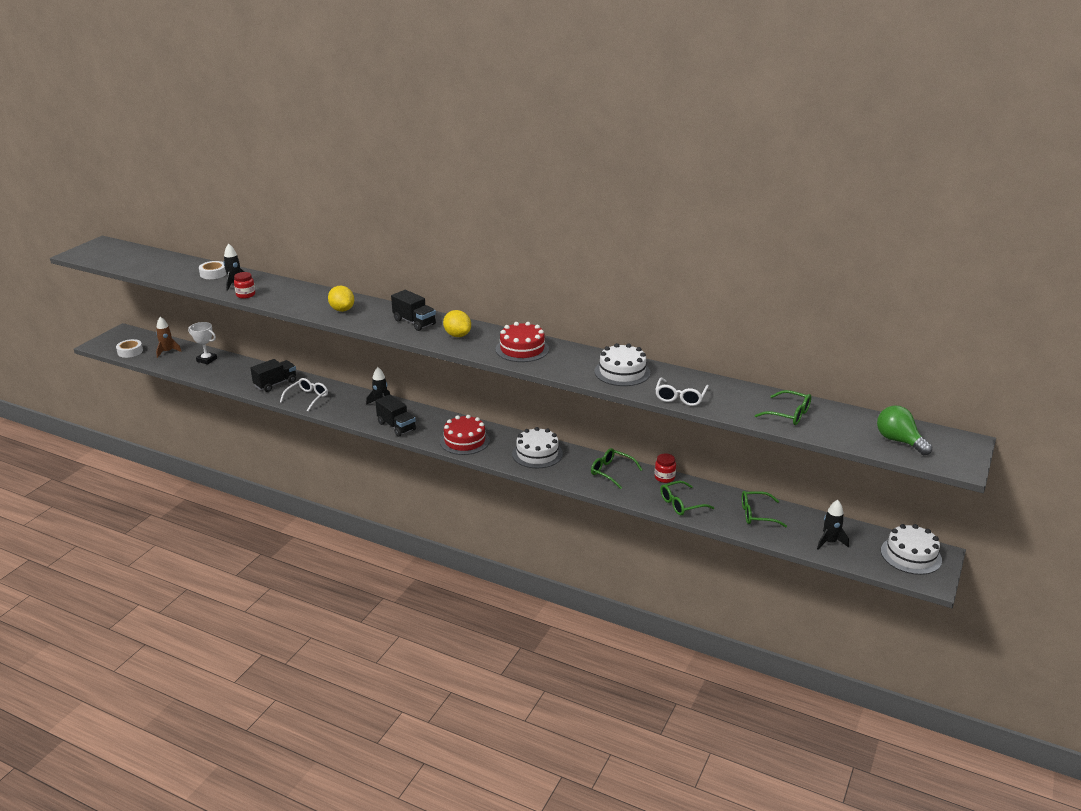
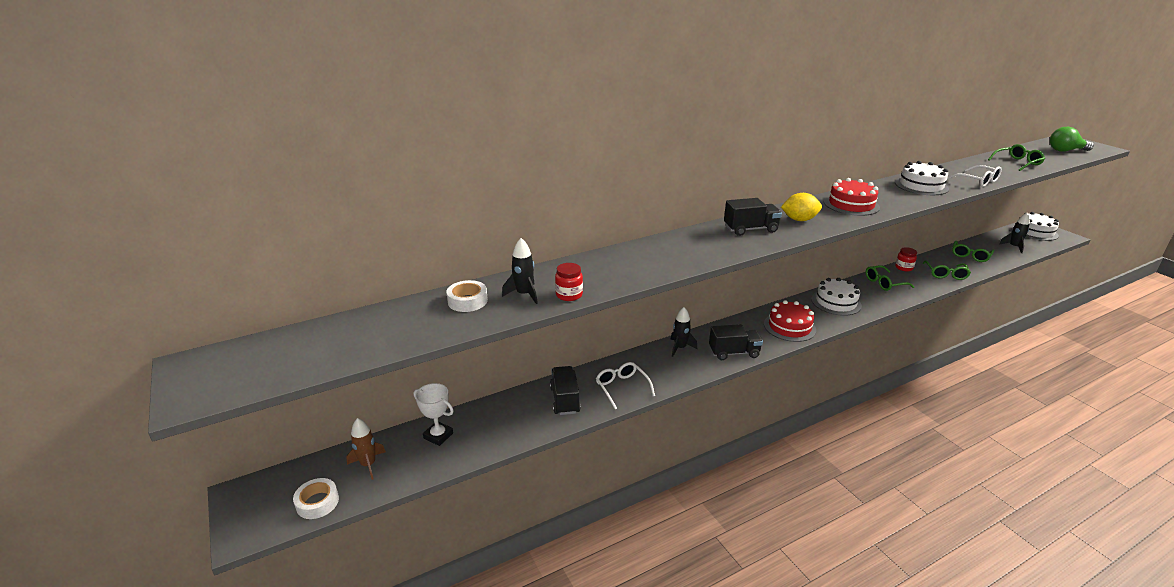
camera: 55 degrees left, 0 degrees up
(207, 360) = (438, 436): white trophy -> white trophy turned 60 degrees clockwise
(342, 310) = (681, 253): yellow lemon -> none

